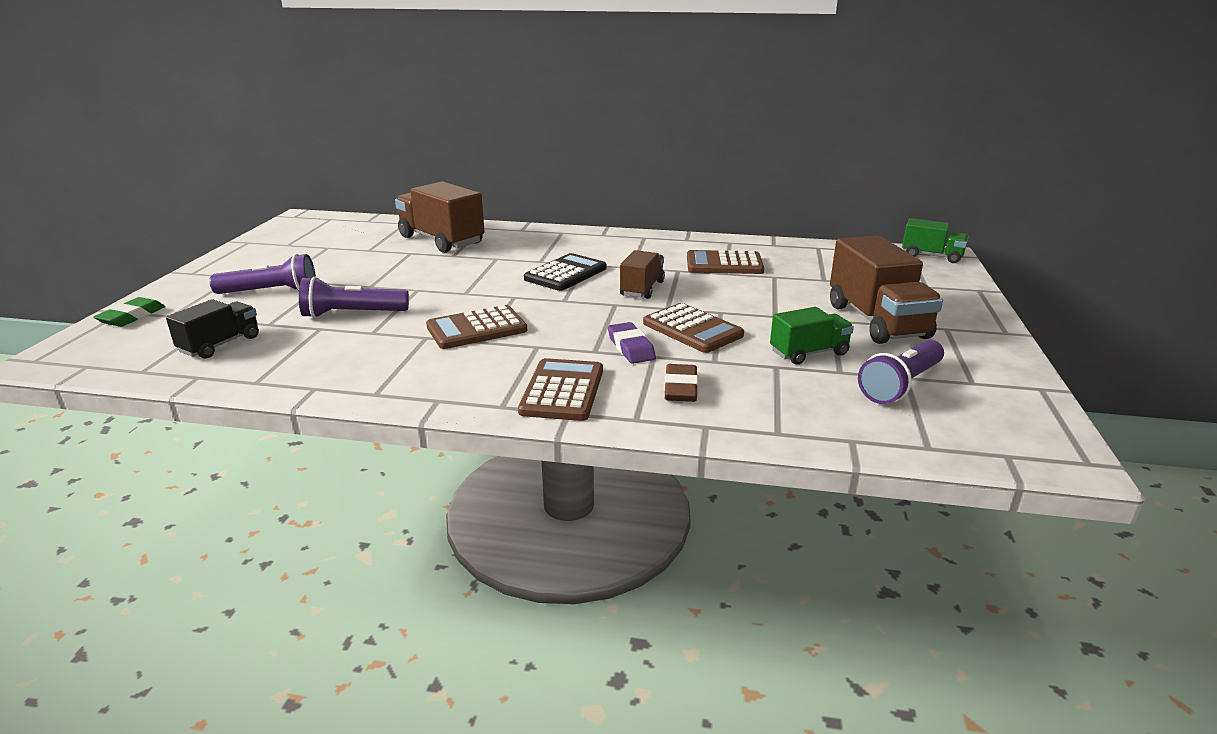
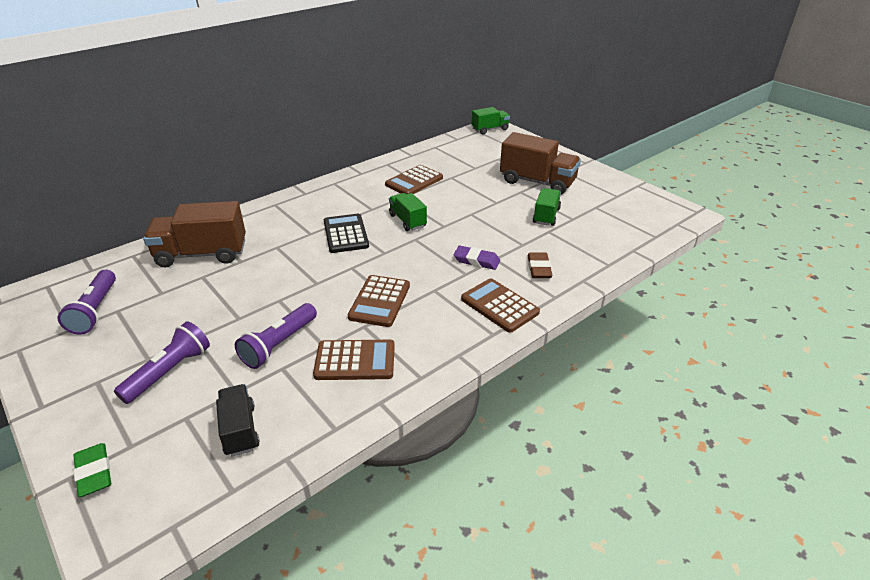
camera: 50 degrees left, 10 degrees up
(642, 289) = (407, 221): brown truck -> green truck
(680, 388) = (539, 268): brown eraser -> brown eraser turned 45 degrees clockwise
(692, 329) = (480, 232): brown calculator -> brown calculator (355, 361)
(900, 385) = (601, 212): purple flashlight -> purple flashlight (95, 310)

